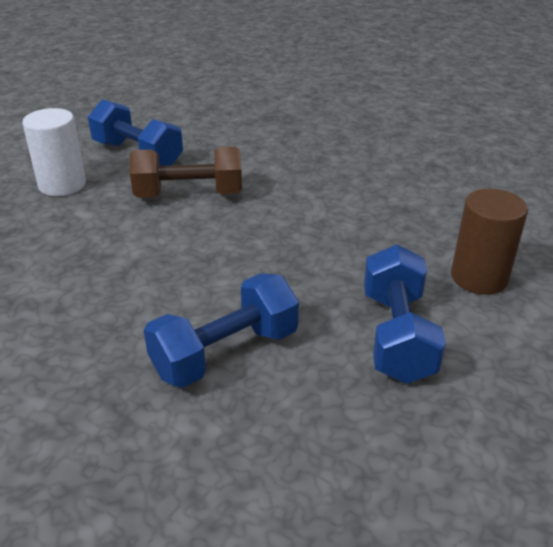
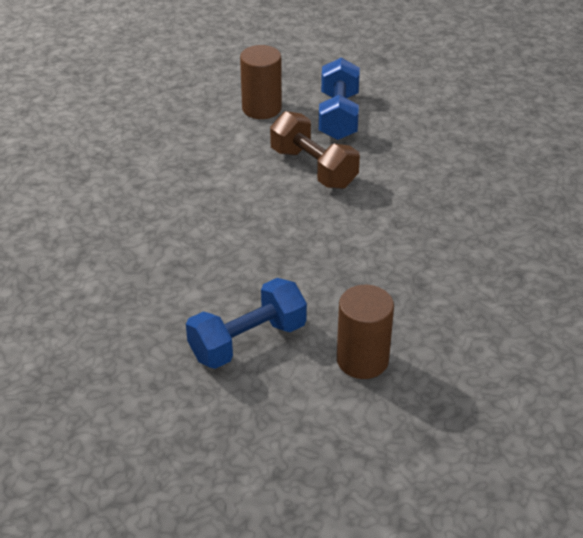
camera: 55 degrees right, 5 degrees up
(62, 185) = (261, 108): white cylinder -> brown cylinder
(225, 353) = (160, 272): blue dumbbell -> none

